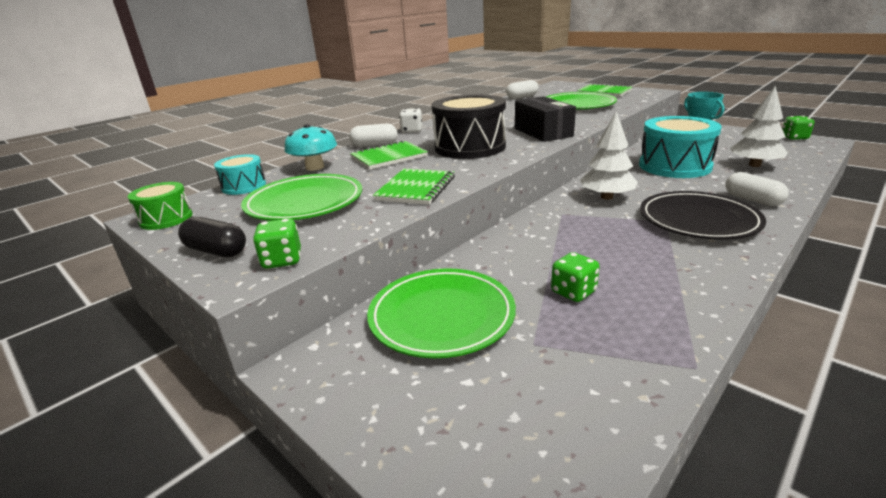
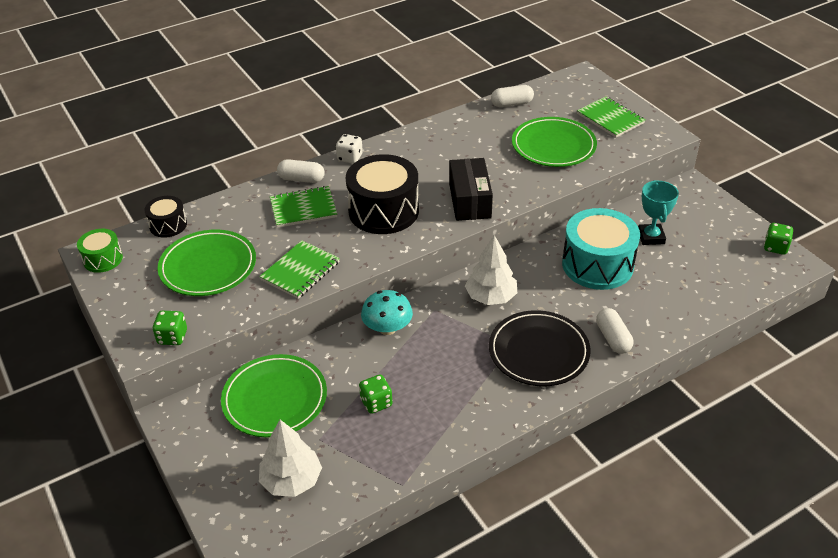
camera: 15 degrees right, 15 degrees up
(216, 251) = (132, 313): black capsule -> none
(244, 186) = (168, 225): turquoise drum -> black drum
(315, 167) = (234, 208): turquoise mushroom -> turquoise mushroom (387, 328)
(754, 165) = (675, 286): white tree -> white tree (291, 480)

